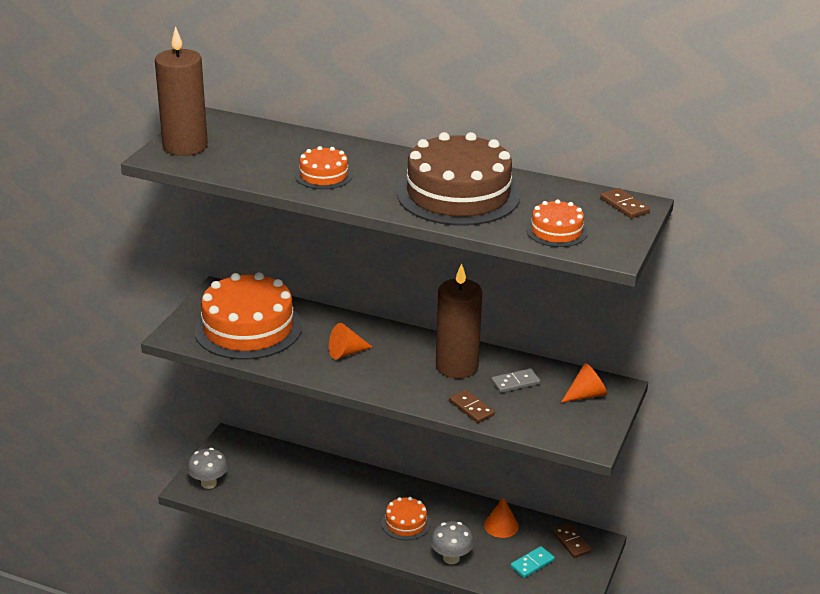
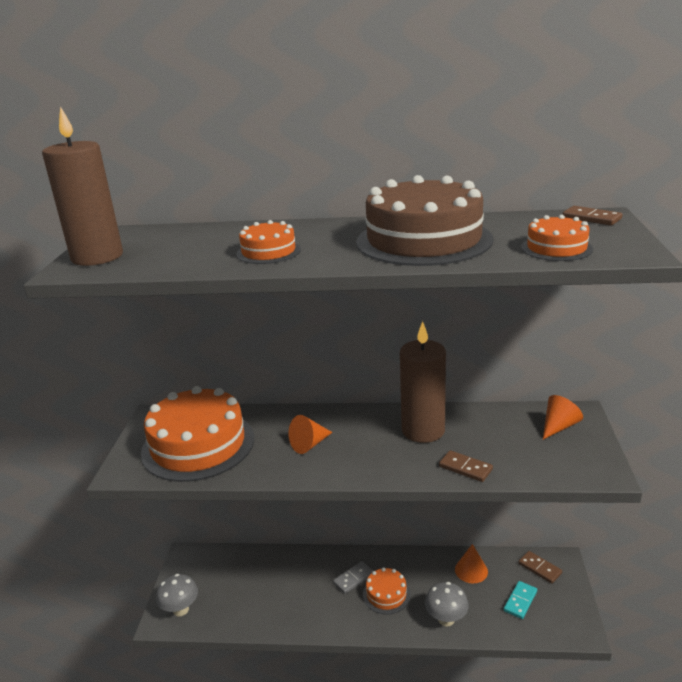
camera: 15 degrees left, 5 degrees down
(515, 383) = (487, 432): grey domino -> grey domino (353, 579)

